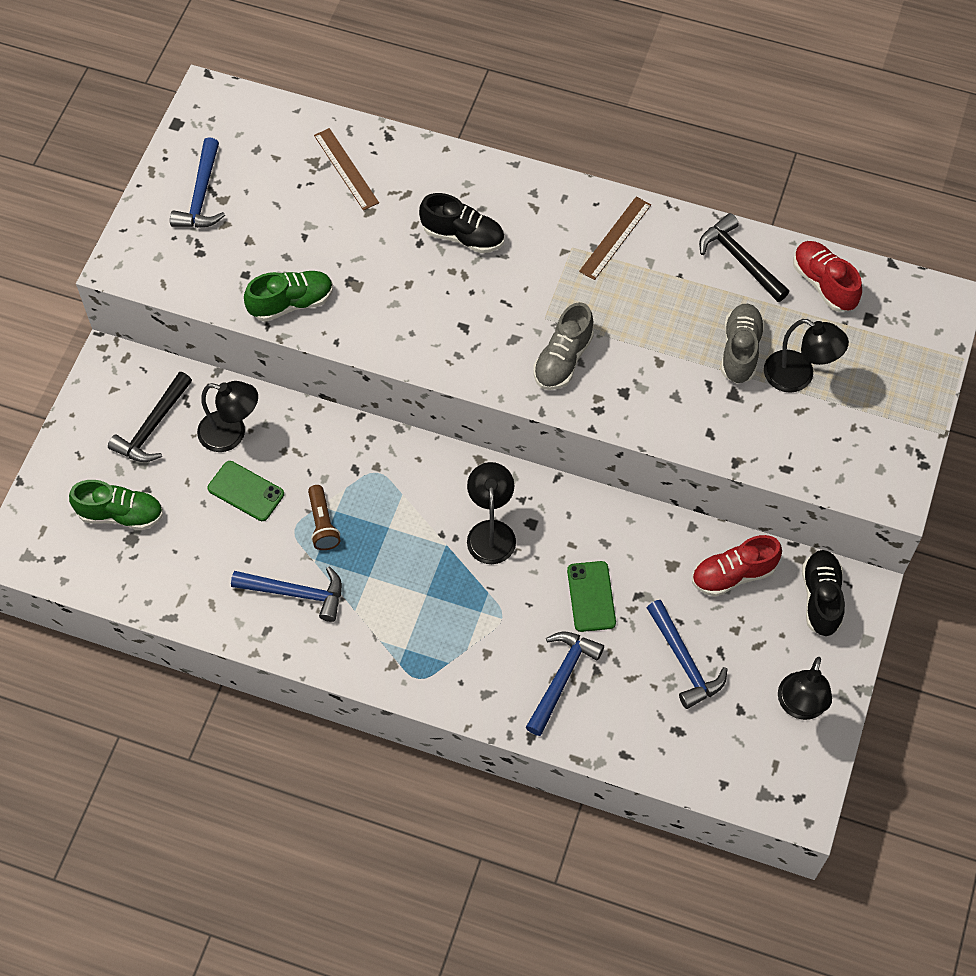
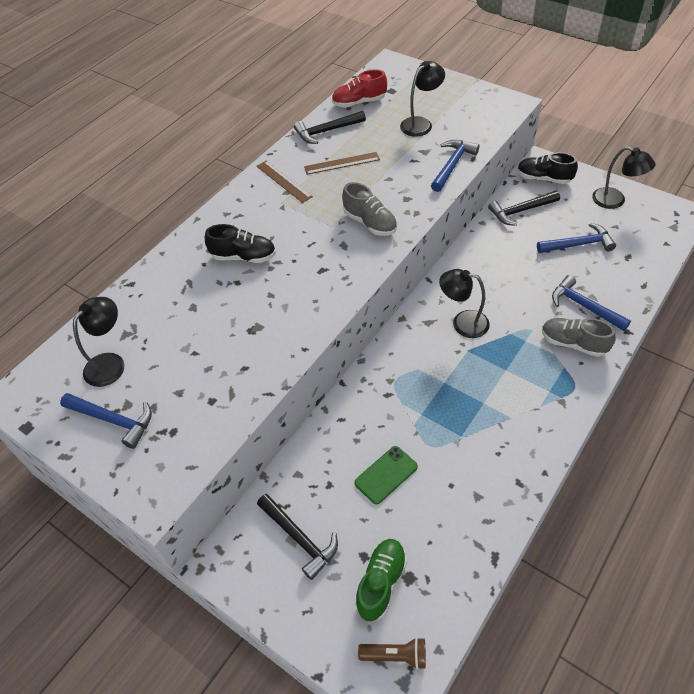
camera: 70 degrees left, 10 degrees down
(231, 434) = (328, 476): black lamp -> black lamp (110, 363)
(291, 303) = (255, 372): green shoe -> none
(296, 593) = (489, 455): blue hammer -> blue hammer (452, 165)
(323, 524) = (430, 425): brown flashlight -> brown flashlight (395, 655)
(346, 169) = (145, 314): brown ruler -> brown ruler (342, 163)
(463, 236) = (243, 256): black shoe -> black shoe turned 60 degrees clockwise
(591, 596) = (524, 279): green phone -> none
(733, 574) = (520, 211): red shoe -> black hammer
(740, 351) = (393, 143): grey shoe -> grey shoe (573, 343)

